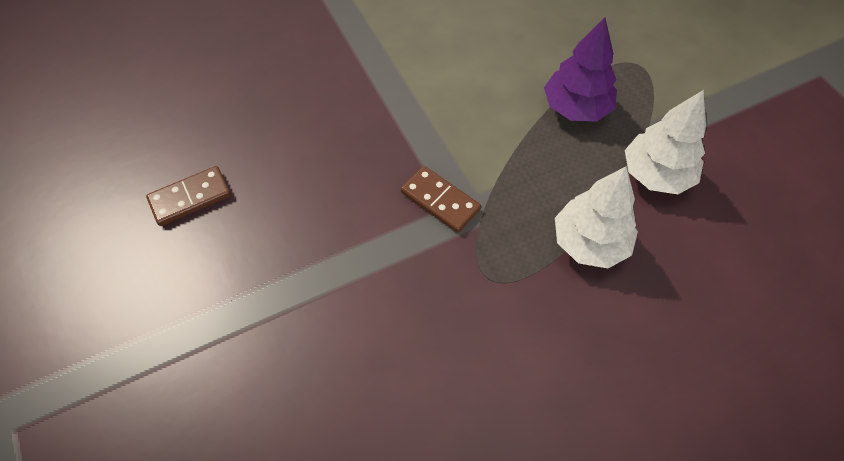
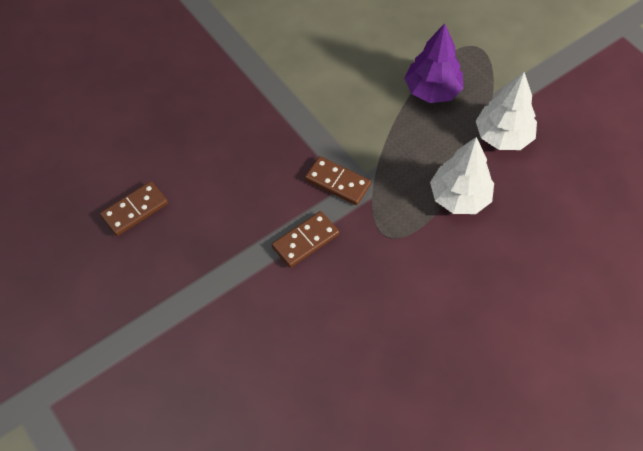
camera: 10 degrees left, 0 degrees up
(385, 268) = (305, 241): none -> brown domino

